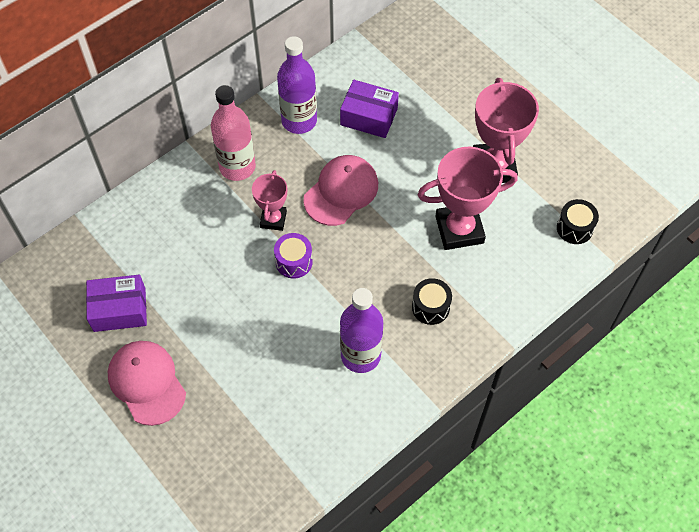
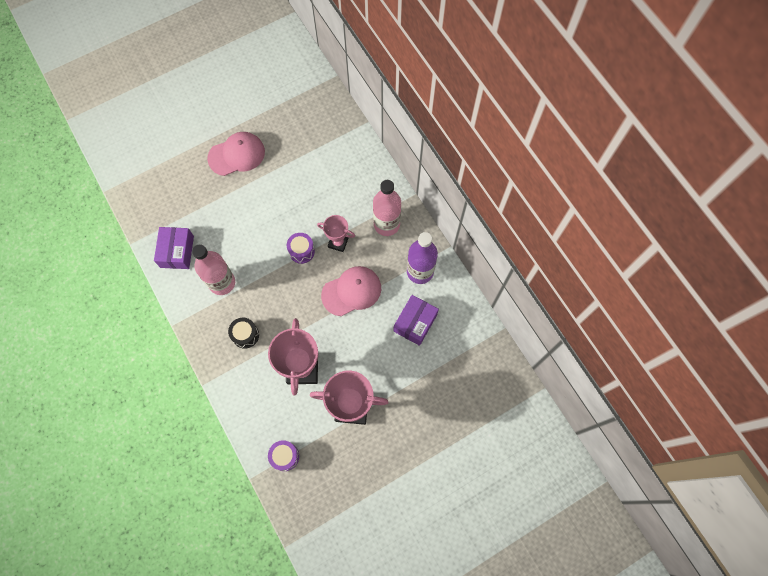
camera: 100 degrees right, 10 degrees up
(119, 309) = (291, 143): purple box -> purple box (177, 251)
(341, 192) = (352, 291): pink cap -> pink cap turned 75 degrees counterclockwise
(360, 355) = (222, 283): purple bottle -> pink bottle
(574, 228) = (285, 456): black drum -> purple drum

